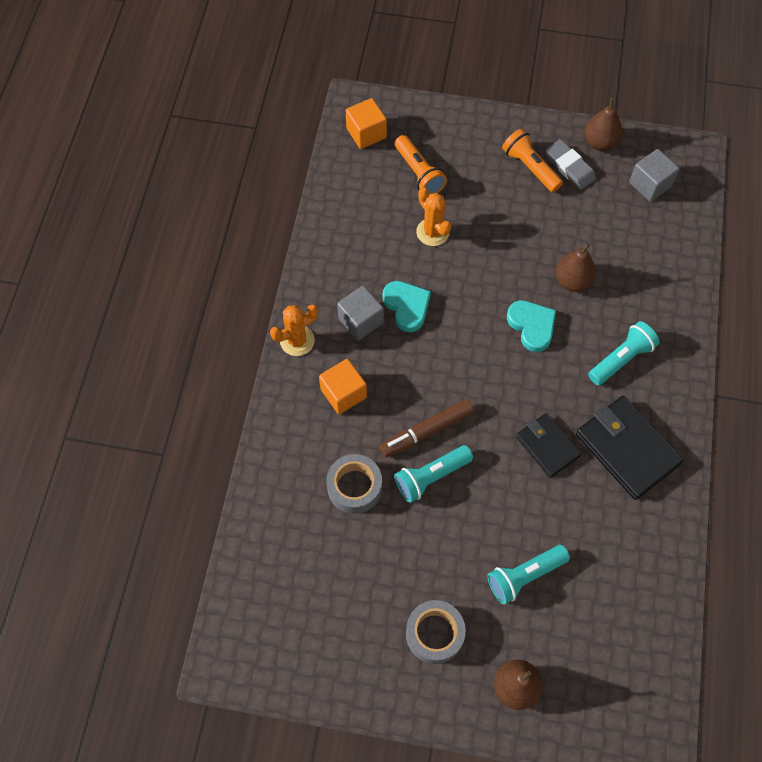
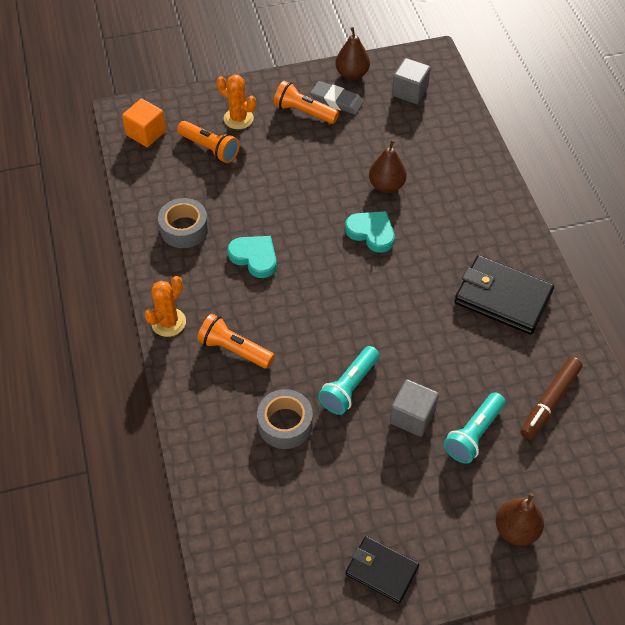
camera: 25 degrees left, 10 degrees down
(343, 393) = (234, 349): orange cube -> orange flashlight
(361, 321) = (219, 284): grey cube -> grey cube (412, 416)
(426, 431) = (325, 351): brown marker -> brown marker (549, 402)
(432, 232) = (246, 190): orange cactus -> orange cactus (238, 119)
(434, 634) = (422, 517): grey tape -> grey tape (184, 229)
(547, 446) = (435, 322): black wallet -> black wallet (381, 570)
(621, 359) = (459, 230): turquoise flashlight -> none

